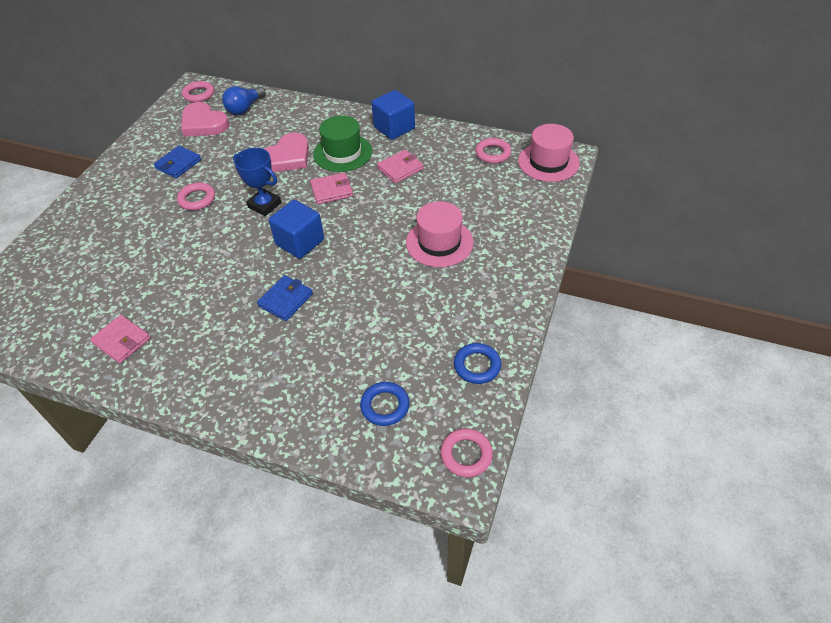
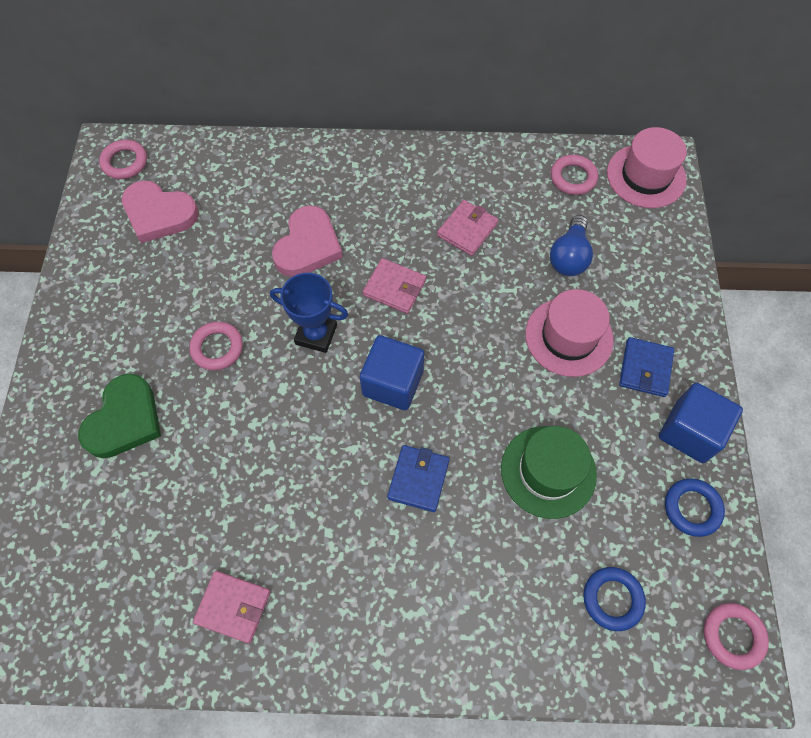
camera: 20 degrees left, 15 degrees up
(117, 224) = (124, 420): none -> green heart
(178, 164) = (159, 294): blue wallet -> blue wallet (645, 368)
(245, 108) = (205, 174): blue light bulb -> blue light bulb (569, 257)
(331, 190) = (394, 288): pink wallet -> pink wallet turned 60 degrees clockwise
(343, 153) = (380, 221): green hat -> green hat (548, 471)
(394, 128) = (429, 163): blue cube -> blue cube (690, 432)

